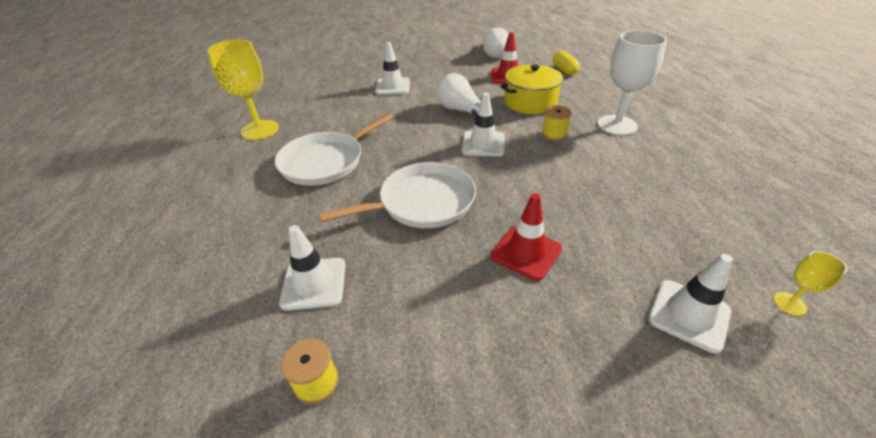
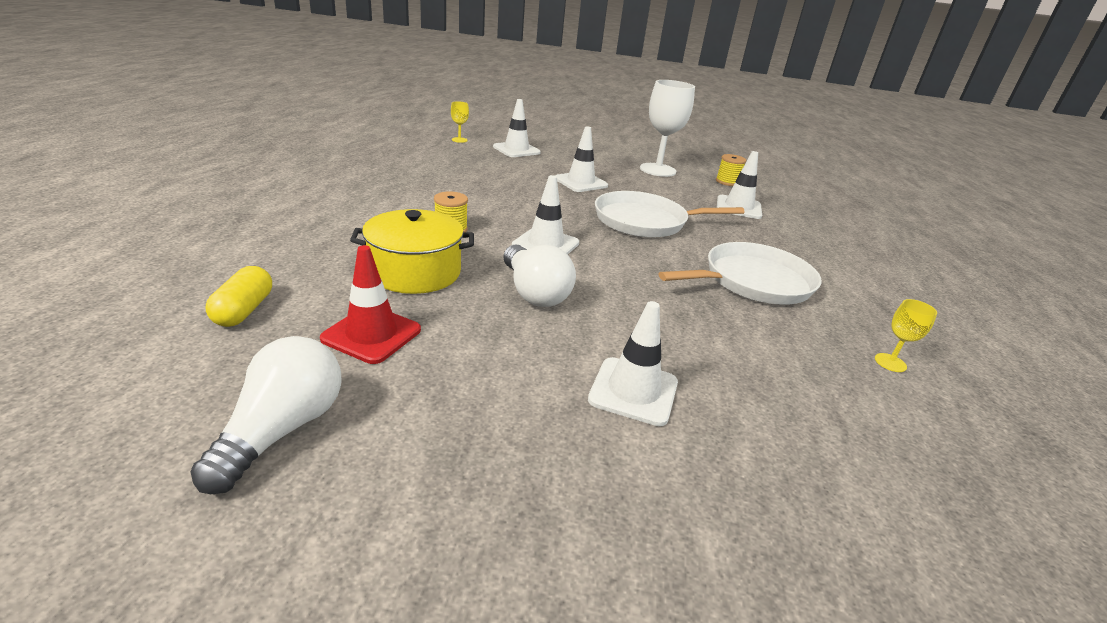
camera: 165 degrees left, 10 degrees down
(260, 130) = (890, 362): yellow goblet -> yellow goblet, size x0.45
(526, 252) = (580, 182): red traffic cone -> white traffic cone
(617, 125) = (363, 216): white goblet -> white goblet (657, 170)

